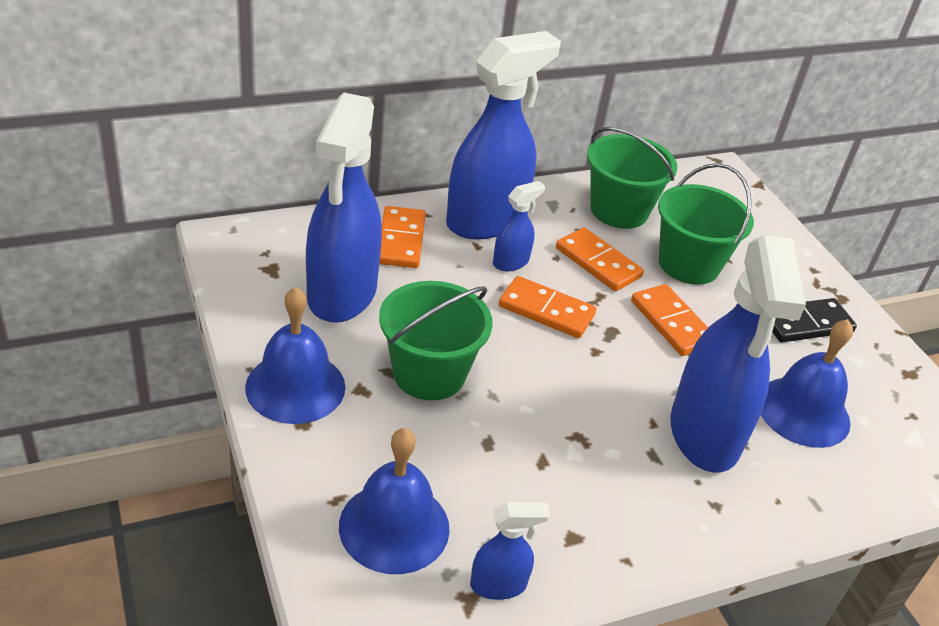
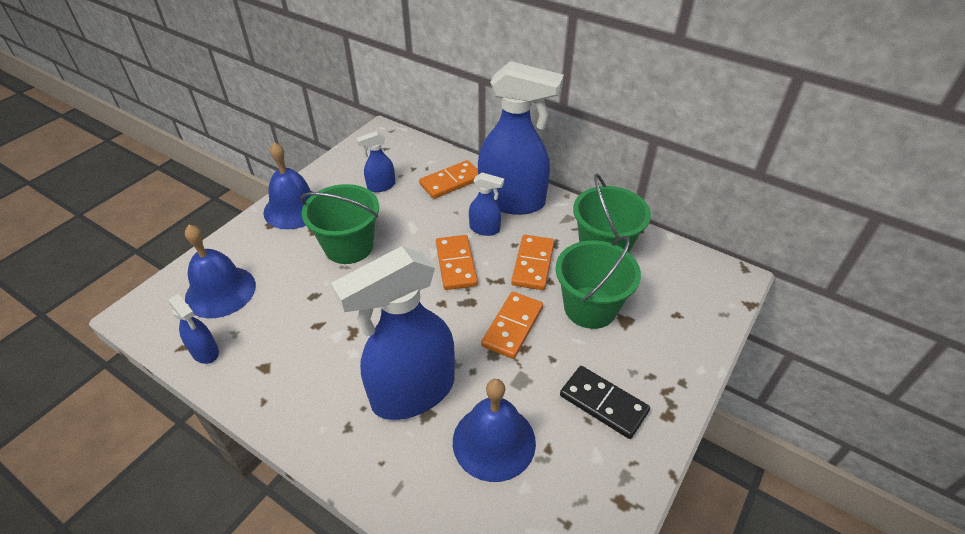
camera: 60 degrees right, 5 degrees up
(342, 294) = (381, 186): blue spray bottle -> blue spray bottle, size x0.44

